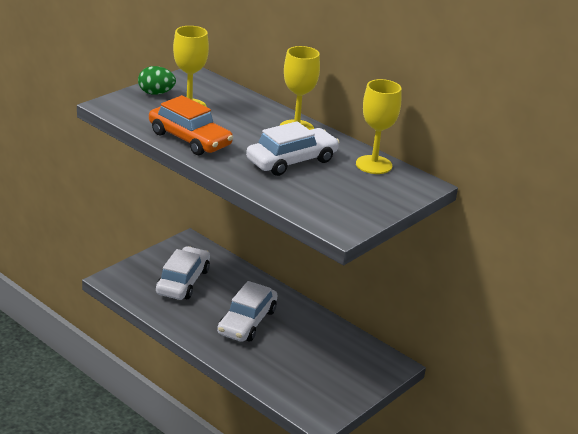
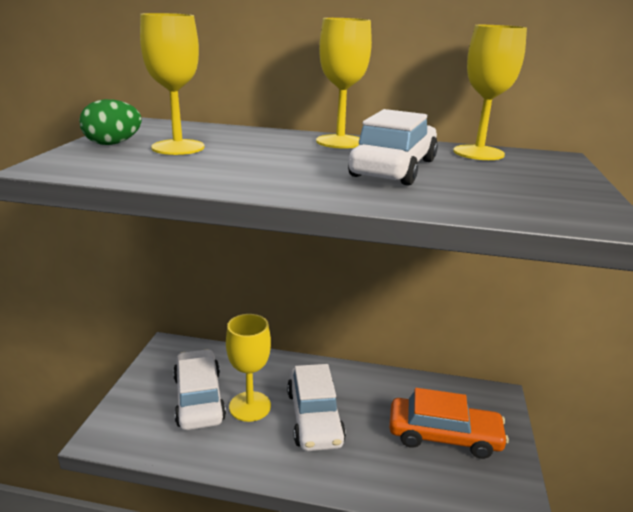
camera: 30 degrees left, 5 degrees down
(190, 139) = (228, 176): orange car -> orange car (444, 436)
(211, 299) = (250, 406): none -> yellow goblet

